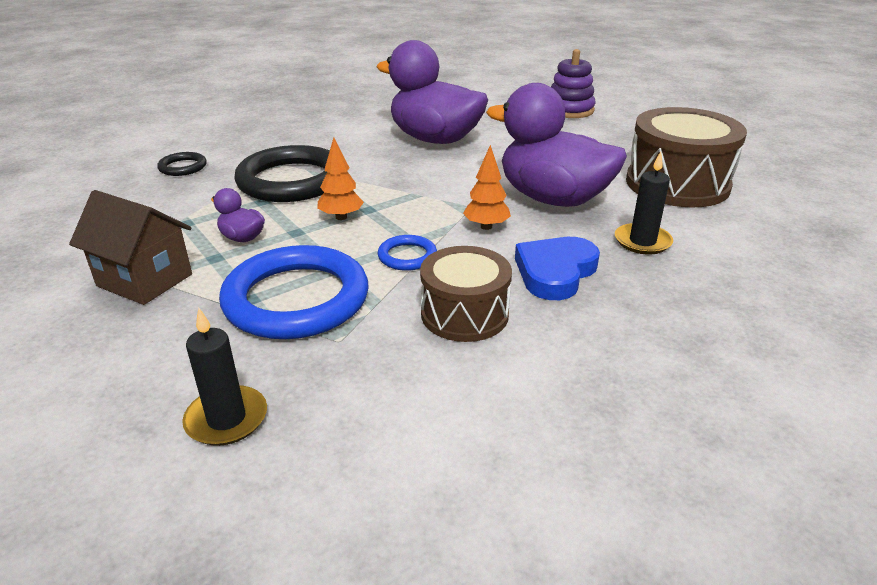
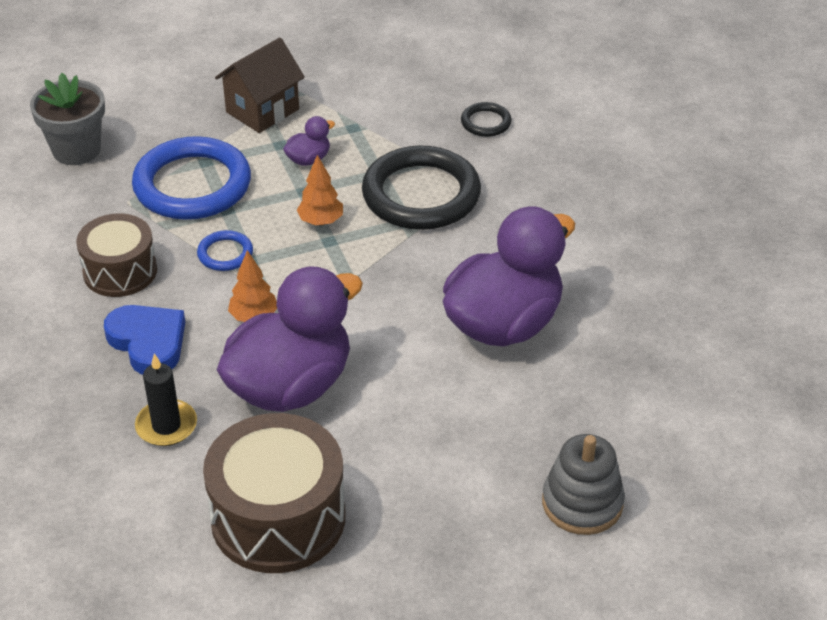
camera: 105 degrees right, 10 degrees up
(226, 419) = (76, 150): black candle -> grey flower pot
(569, 110) = (582, 503): purple stacking toy -> grey stacking toy

